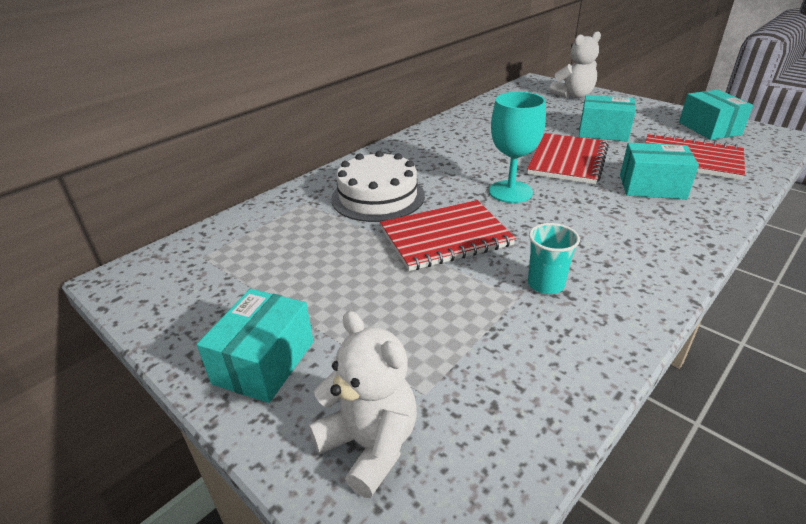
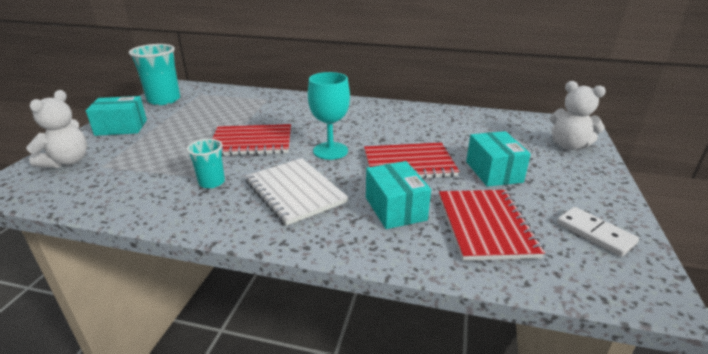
camera: 60 degrees right, 5 degrees down
(180, 299) = (164, 100): none -> turquoise cup
(378, 197) = (288, 114): white cake -> none
(445, 237) = (252, 142): red notebook -> red notebook turned 45 degrees counterclockwise
(598, 231) = (294, 192): none -> white notebook
(709, 128) = (595, 233): turquoise box -> white domino

